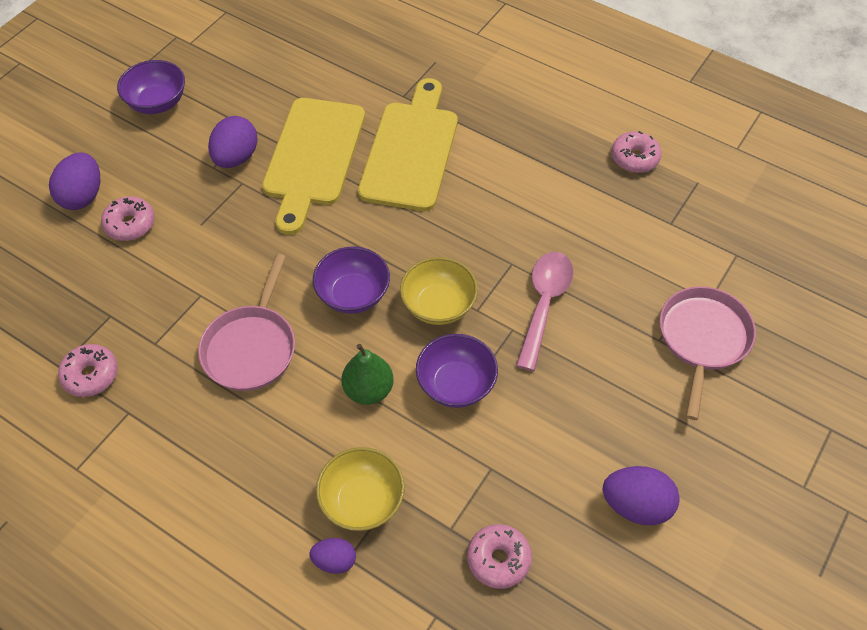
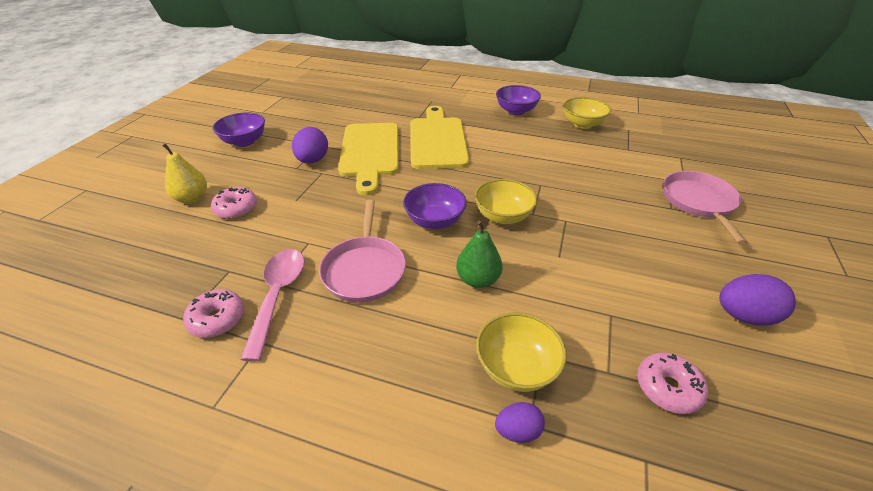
camera: 15 degrees left, 15 degrees down
(83, 196) = (192, 198): purple egg -> yellow pear
(456, 384) = (546, 262): purple bowl -> purple bowl (516, 111)
(544, 304) = (578, 202): pink spoon -> pink spoon (278, 295)
(634, 158) = (582, 124): pink donut -> yellow bowl

